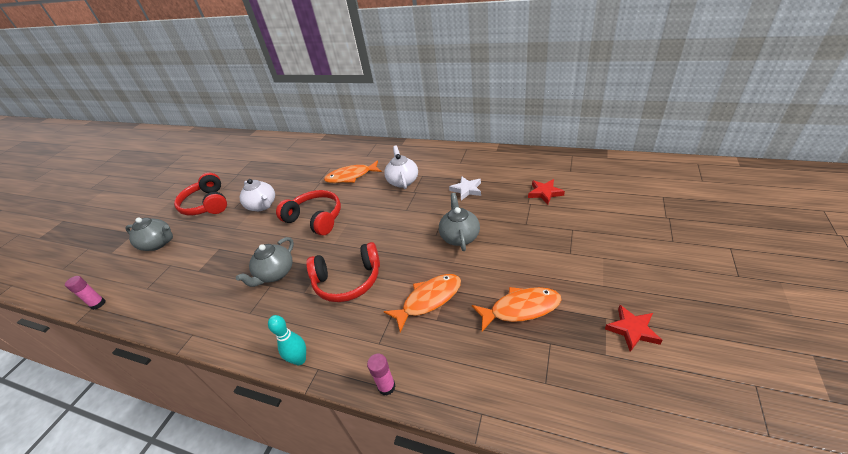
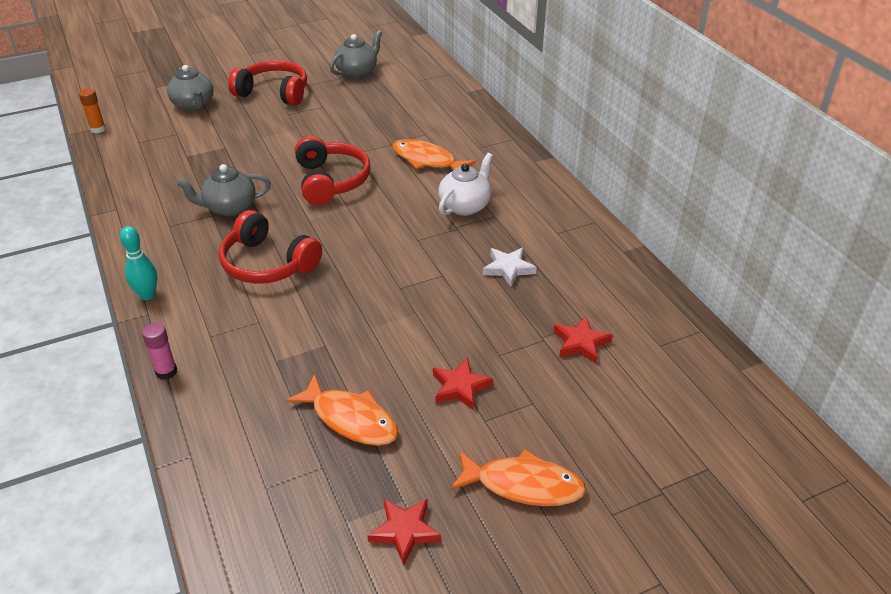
camera: 40 degrees right, 0 degrees up
(98, 304) = (98, 129): pink glue stick -> orange glue stick
(207, 204) = (274, 93): red headphones -> red headphones turned 90 degrees clockwise
(262, 205) = (311, 131): white teapot -> none
(428, 300) = (297, 339): orange fish -> orange fish (523, 485)
(459, 236) = (417, 309): grey teapot -> grey teapot (357, 72)
(536, 250) = (460, 387): none -> red star

